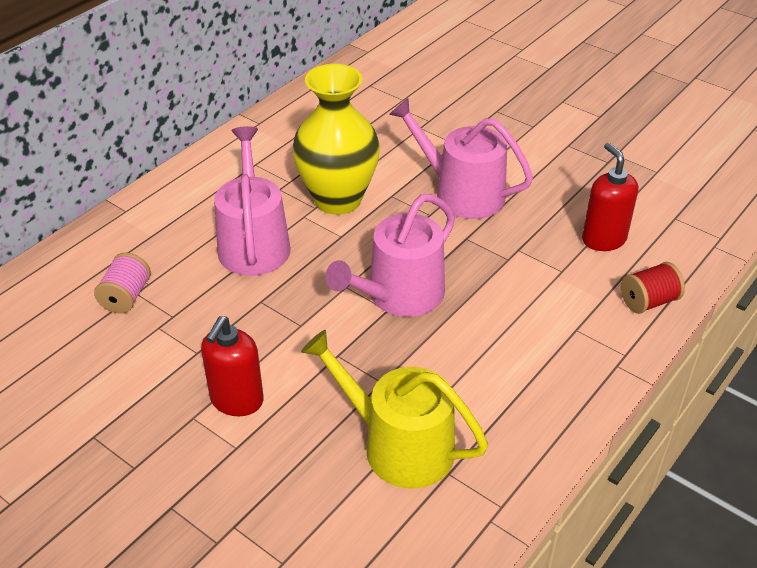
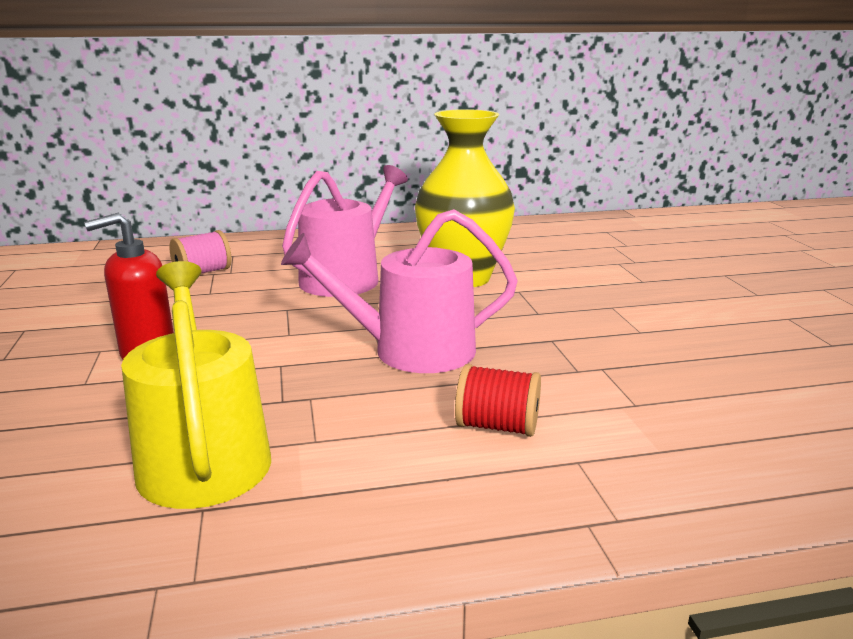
camera: 40 degrees right, 20 degrees down
(461, 193) = (597, 311): pink watering can -> none
(603, 239) = (737, 400): red soap dispenser -> none
(648, 301) = (734, 482): red spool -> red spool (497, 426)

